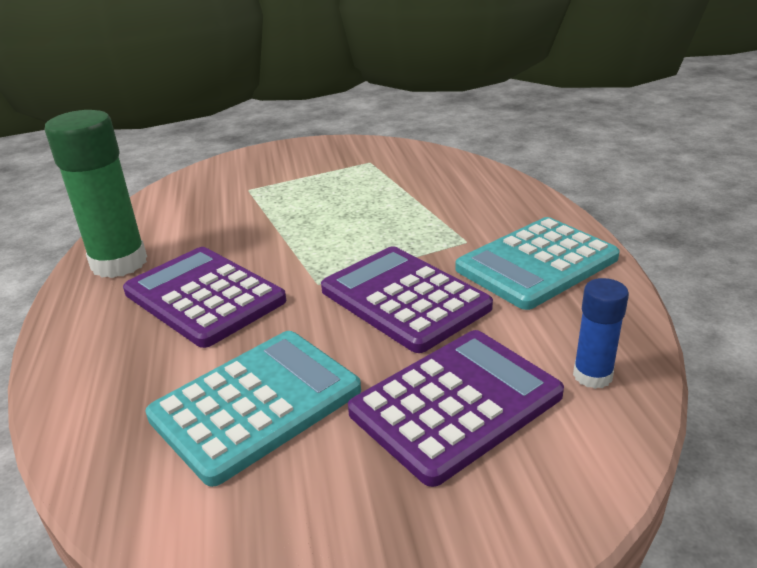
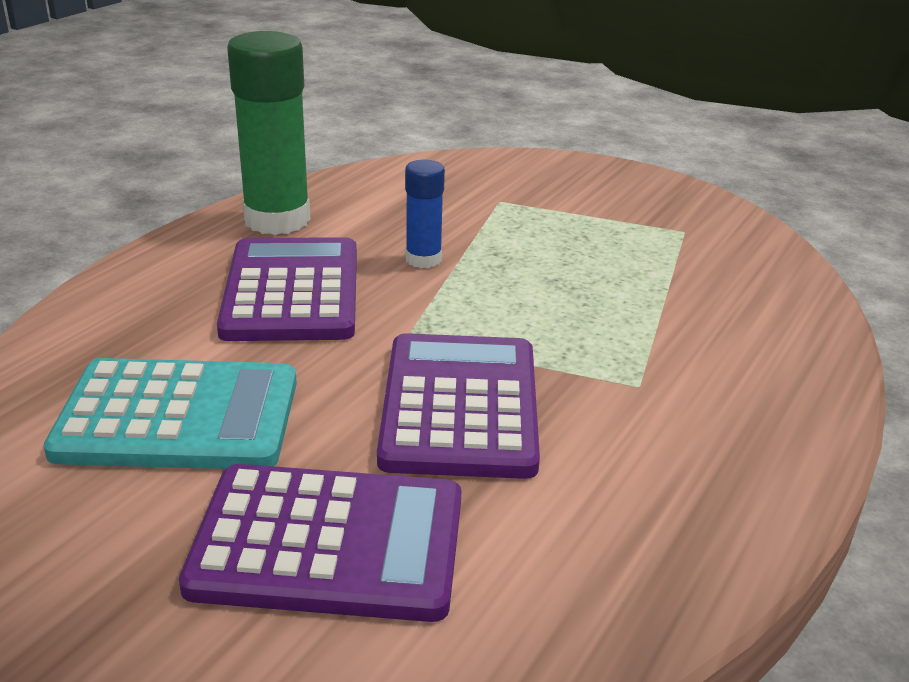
camera: 40 degrees right, 0 degrees up
(536, 264) = (678, 462): turquoise calculator -> none
(592, 376) = (512, 626): blue glue stick -> blue glue stick (423, 259)

